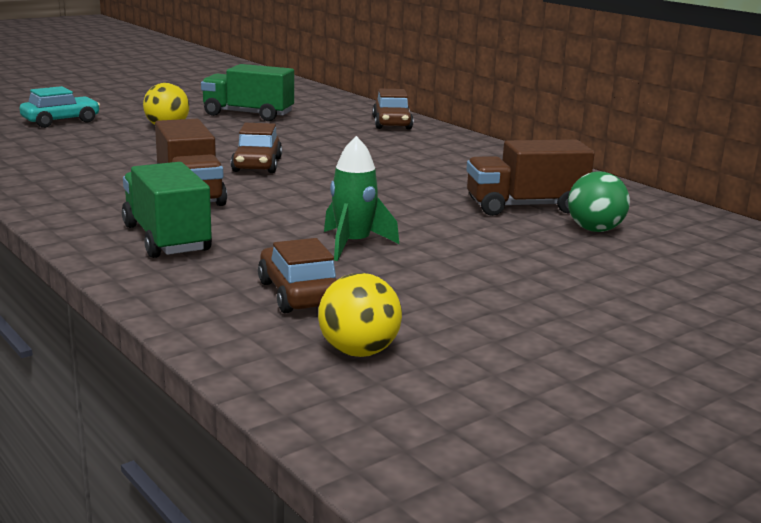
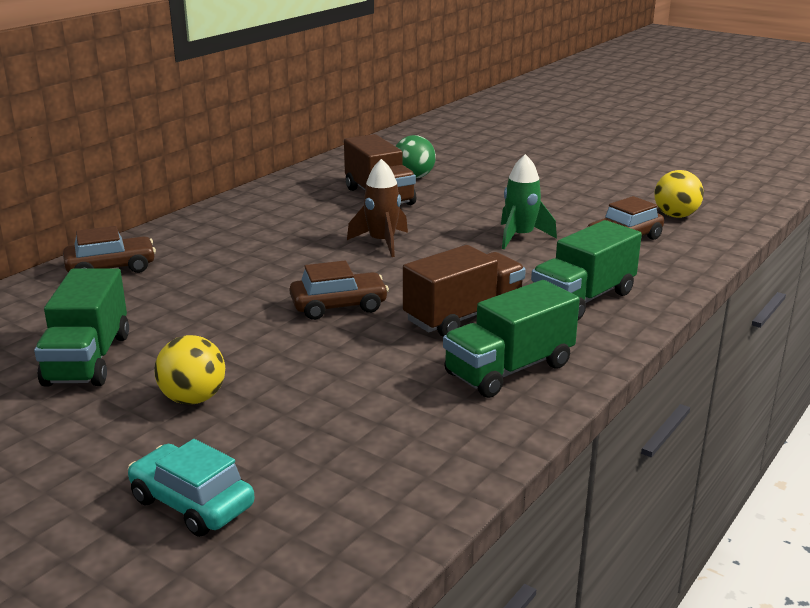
camera: 105 degrees left, 5 degrees up
(83, 192) = (509, 369): none -> green truck
(383, 191) = (382, 242): none -> brown rocket

